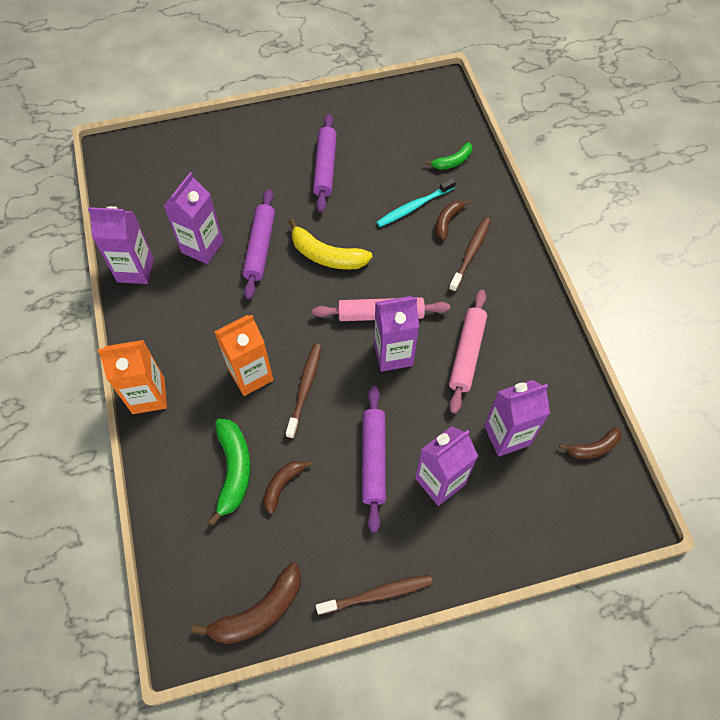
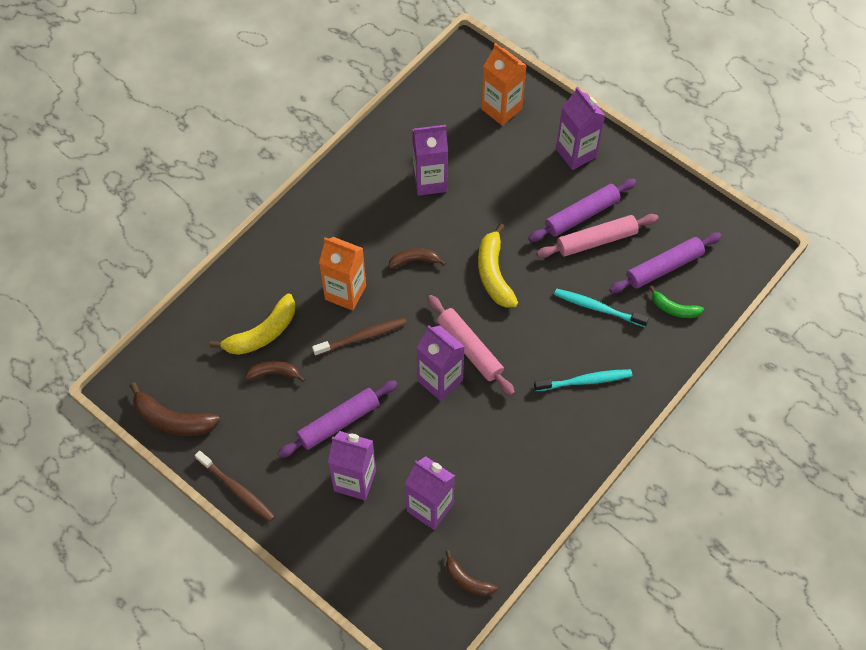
camera: 55 degrees right, 0 degrees up
(135, 270) = (373, 152): purple carton -> purple carton (576, 153)
(148, 396) = (278, 237): orange carton -> orange carton (501, 109)
(233, 470) = (262, 333): green banana -> yellow banana
(260, 247) = (462, 221): purple rolling pin -> purple rolling pin (664, 267)
(447, 221) = (604, 343): brown banana -> brown banana (415, 261)
(467, 354) = (482, 435): pink rolling pin -> pink rolling pin (596, 240)
(470, 254) = (584, 381): brown toothbrush -> turquoise toothbrush

